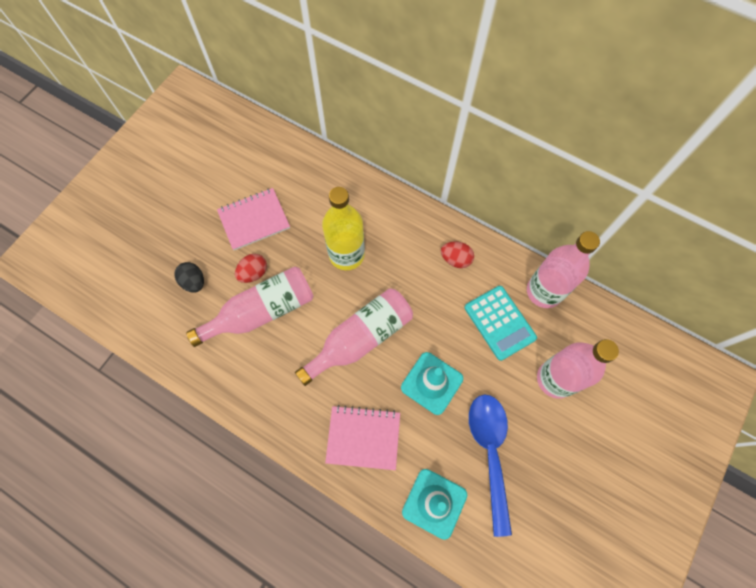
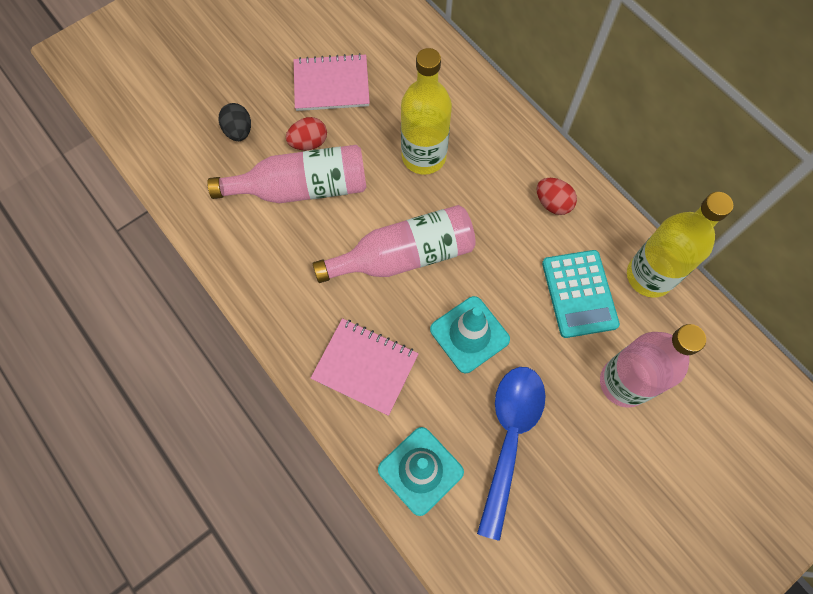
camera: 20 degrees right, 0 degrees up
(544, 291) = (649, 276): pink bottle -> yellow bottle

